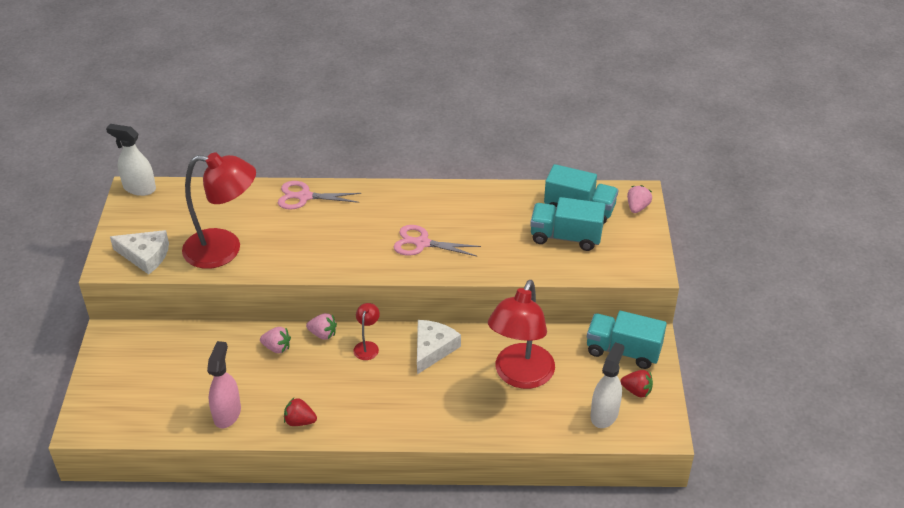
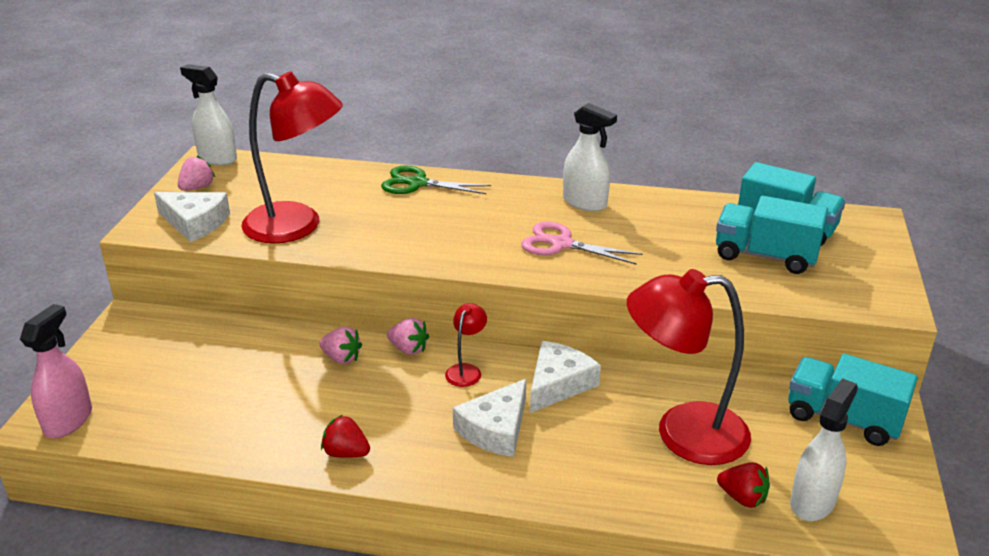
camera: 10 degrees right, 10 degrees down
(227, 413) = (247, 430): pink spray bottle -> pink spray bottle (68, 420)
(304, 197) = (417, 183): pink scissors -> green scissors
(396, 390) = (496, 429): none -> white cheese
(433, 202) = (585, 203): none -> white spray bottle
(520, 376) = (683, 433): red lamp -> red lamp turned 60 degrees clockwise
(636, 391) = (865, 475): red strawberry -> red strawberry (742, 498)
(637, 207) = (869, 233): pink strawberry -> pink strawberry (197, 188)

